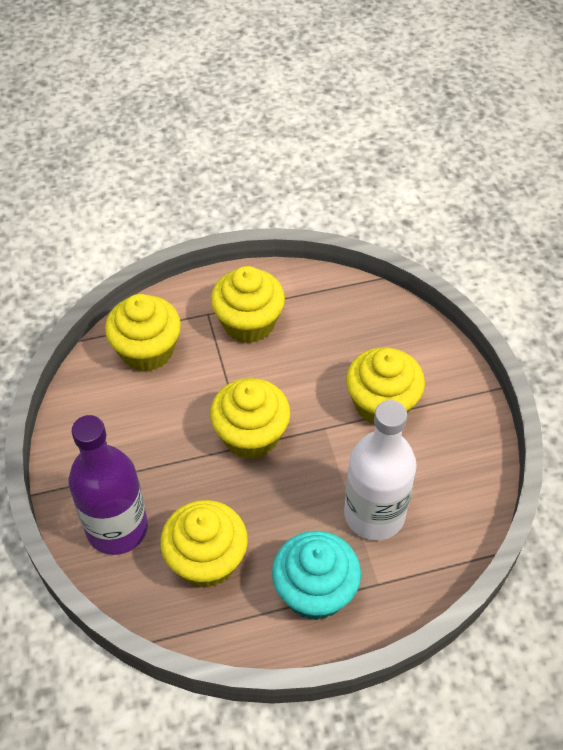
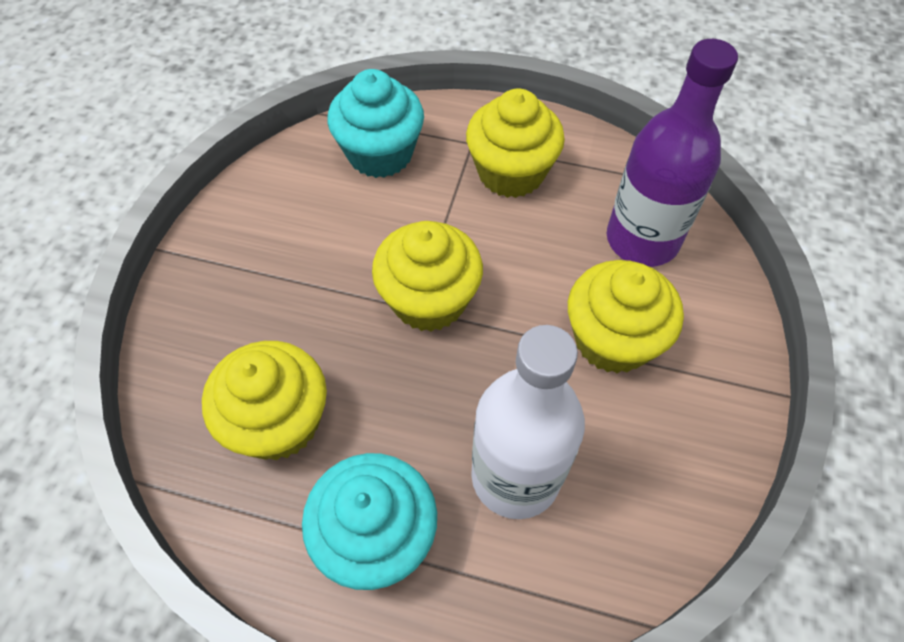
camera: 30 degrees right, 5 degrees up
(117, 528) = (211, 331): purple bottle -> purple bottle (642, 240)
(147, 350) = (380, 153): yellow cupcake -> turquoise cupcake

